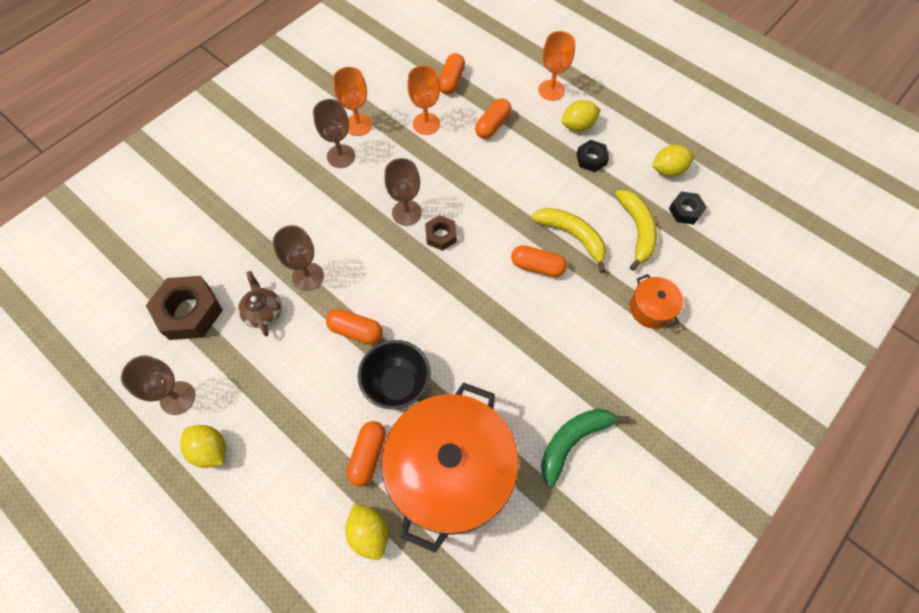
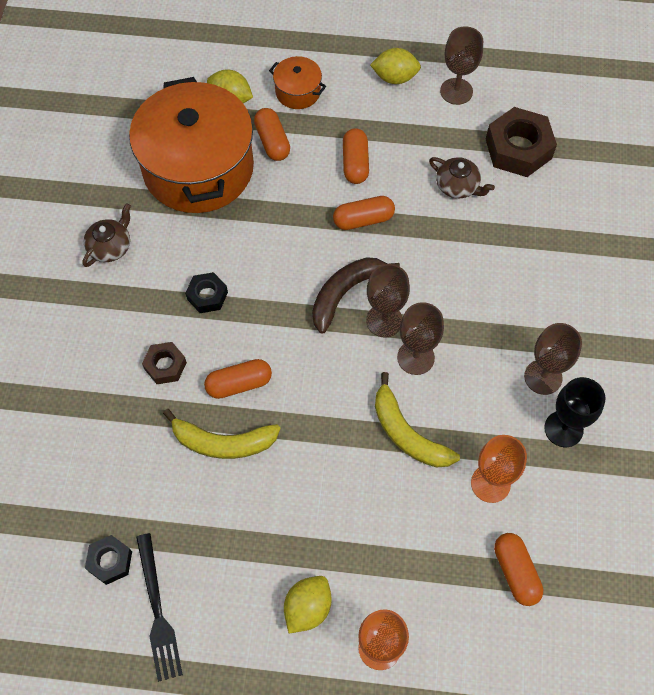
camera: 145 degrees right, 0 degrees up
(308, 276) = (450, 237): brown goblet -> brown goblet (384, 320)
(358, 125) = (563, 429): orange goblet -> black goblet
(397, 384) = (291, 201): black bowl -> none
(417, 283) = (344, 293): none -> brown banana
(441, 236) = (360, 355): brown nut -> brown nut (165, 366)
(493, 125) = (412, 535): orange capsule -> orange capsule (355, 163)
(573, 441) = (110, 246): green banana -> brown teapot
(591, 159) = (261, 564): black nut -> black nut (207, 296)
(637, 230) = (155, 497): yellow banana -> yellow banana (407, 433)
(651, 308) = (96, 411): orange pot -> orange pot (298, 92)
(668, 170) = (157, 611): yellow lemon -> black fork

